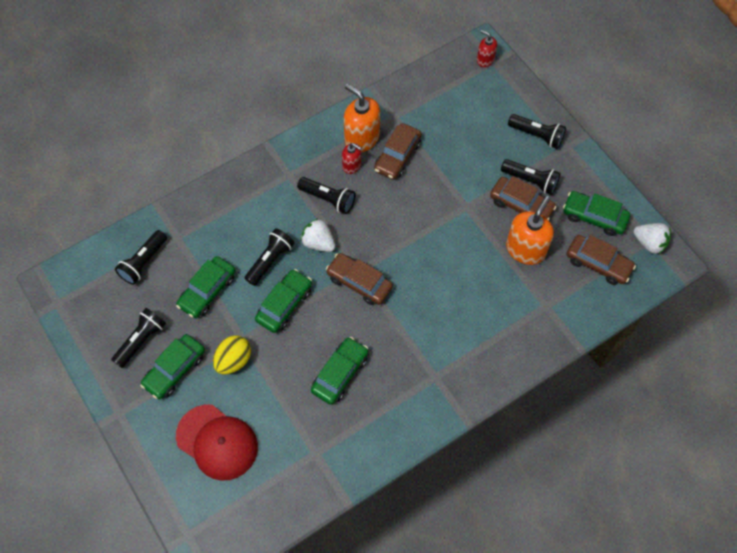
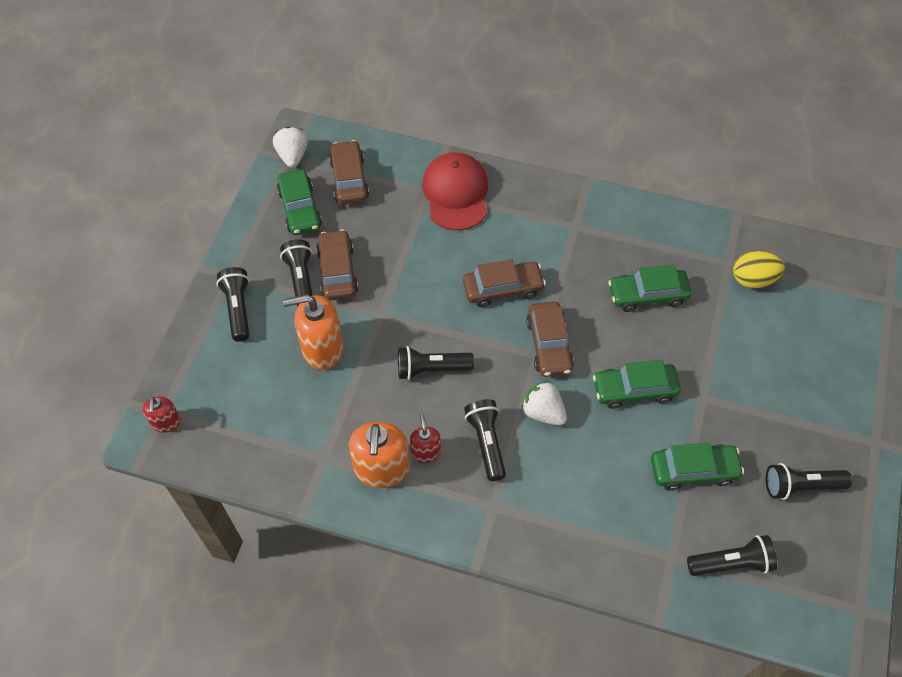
camera: 130 degrees left, 5 degrees down
(175, 370) = (790, 430): green car -> none
(217, 442) = (804, 340): red cap -> red cap (456, 193)
(233, 360) = (728, 388): yellow egg -> yellow egg (753, 279)
(270, 260) = (605, 440): black flashlight -> black flashlight (431, 369)
(318, 243) = (543, 412): white strawberry -> white strawberry turned 135 degrees clockwise
(397, 156) = (374, 416): brown car -> brown car (503, 289)
(525, 249) = (385, 239): orange soap dispenser -> orange soap dispenser (322, 349)

